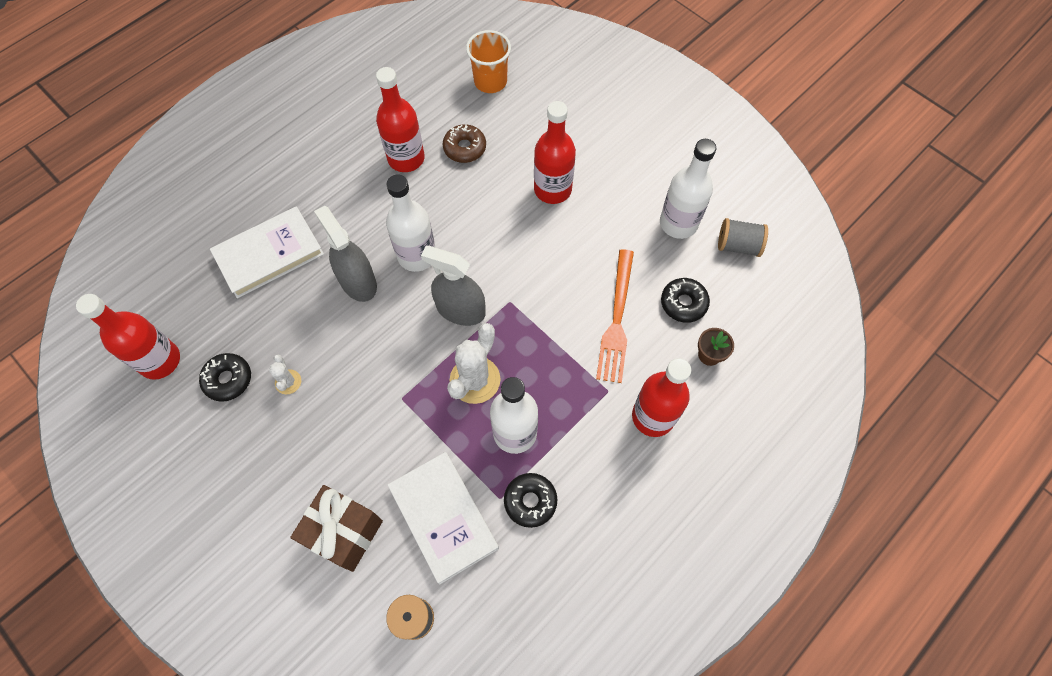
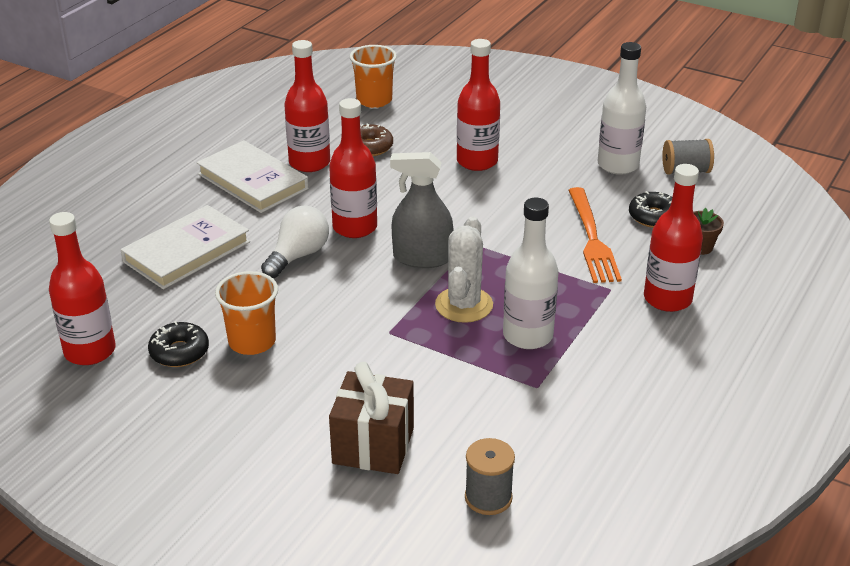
camera: 15 degrees left, 30 degrees down
(288, 382) = (252, 342): white cactus -> orange cup
(358, 282) = (298, 256): grey spray bottle -> white light bulb
(417, 255) = (355, 227): white bottle -> red bottle
(443, 517) = (482, 412): white book -> white book (253, 181)
(530, 501) = (571, 383): black donut -> none

